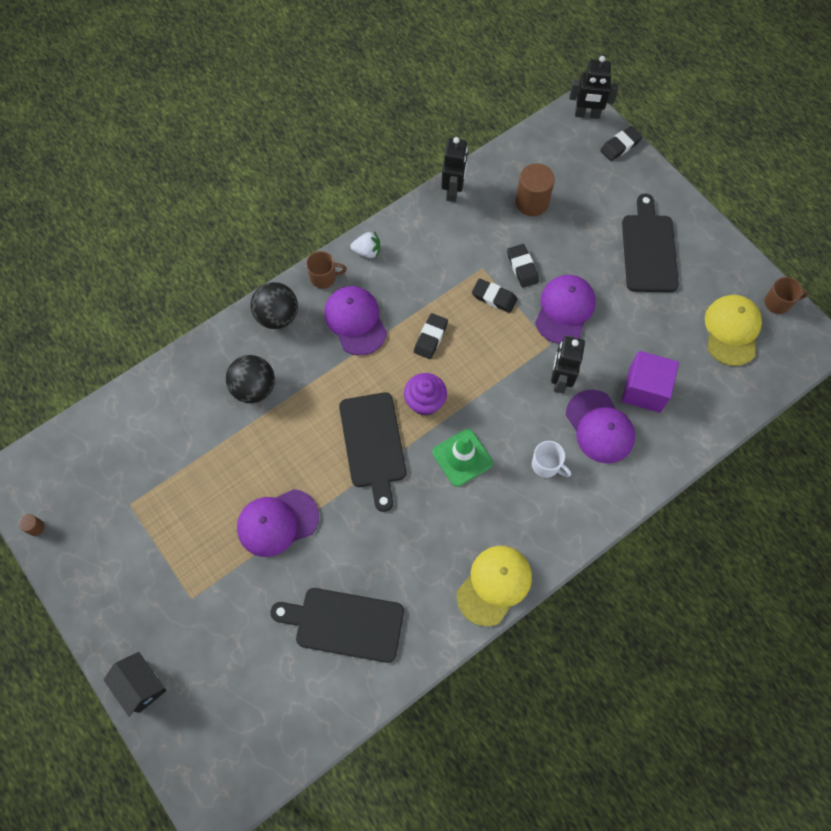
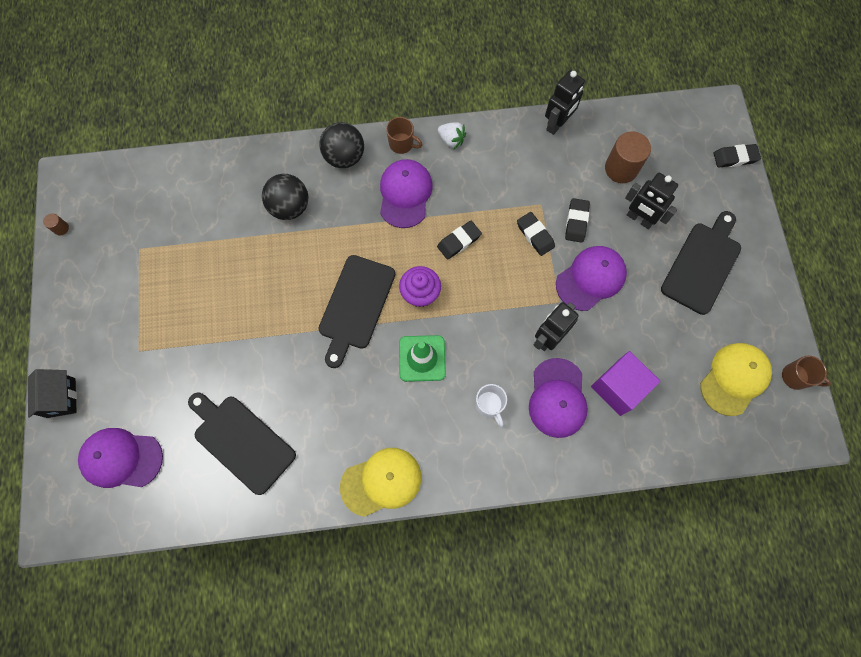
camera: 30 degrees right, 5 degrees up
(277, 522) = (240, 327): purple cap -> purple cap (121, 458)
(587, 114) = (721, 114): black robot -> black robot (639, 219)

